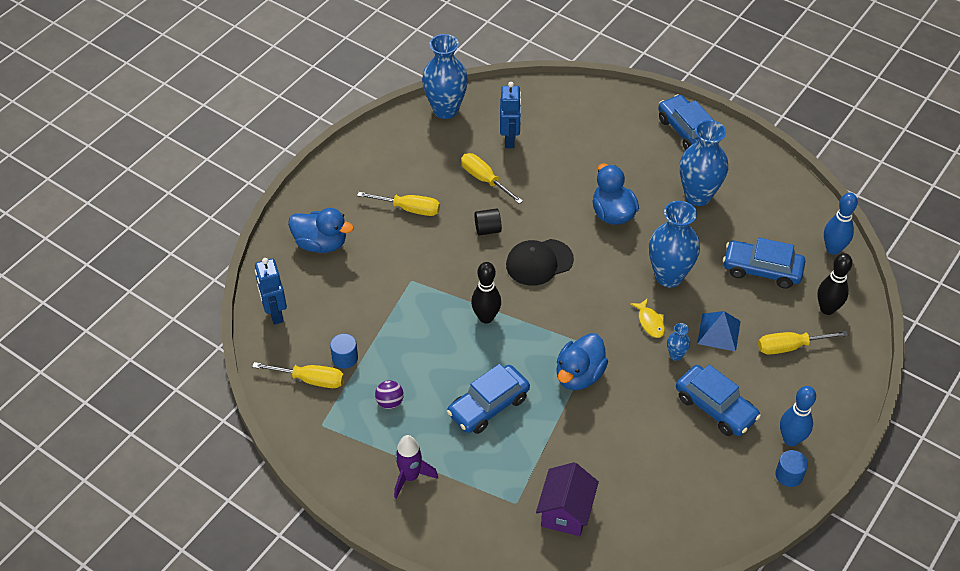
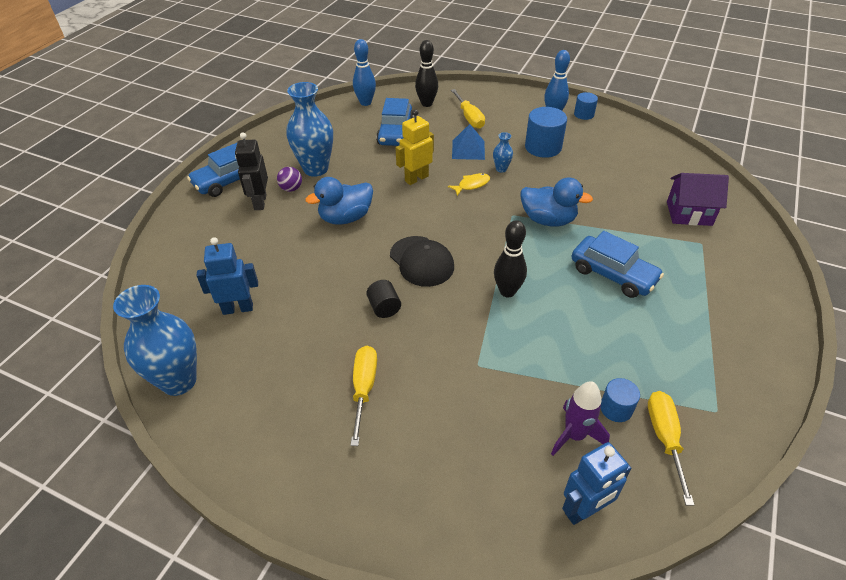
camera: 100 degrees left, 5 degrees down
(321, 244) = (445, 481): blue duck -> none
(390, 402) = (652, 352): purple ball -> purple ball (291, 189)
(410, 477) = (727, 319): purple rocket -> purple rocket (574, 435)
(485, 180) = (306, 321): yellow screwdriver -> none
(647, 153) = (260, 202): none -> black robot
(669, 276) = (416, 178): blue vase -> yellow robot
(715, 407) = (543, 147): blue car -> blue cylinder

